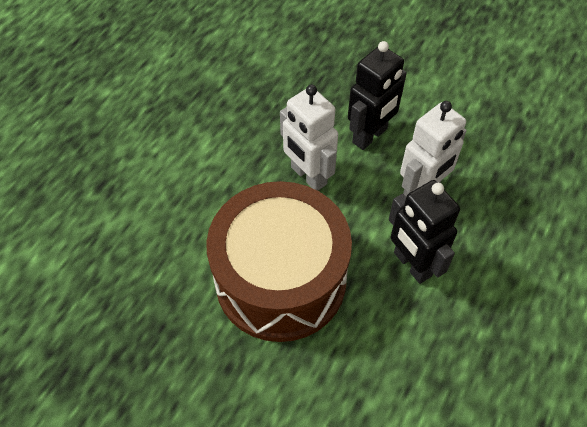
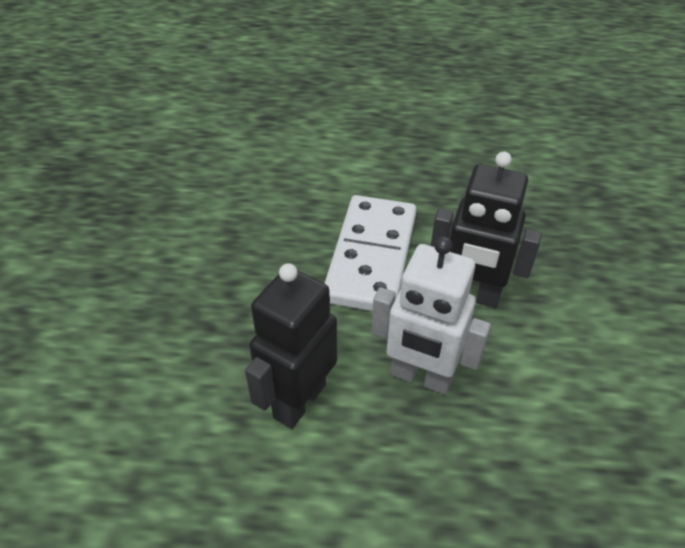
camera: 65 degrees right, 10 degrees down
(280, 279) = (220, 279): brown drum -> none
(308, 176) = (371, 257): white robot -> white domino

